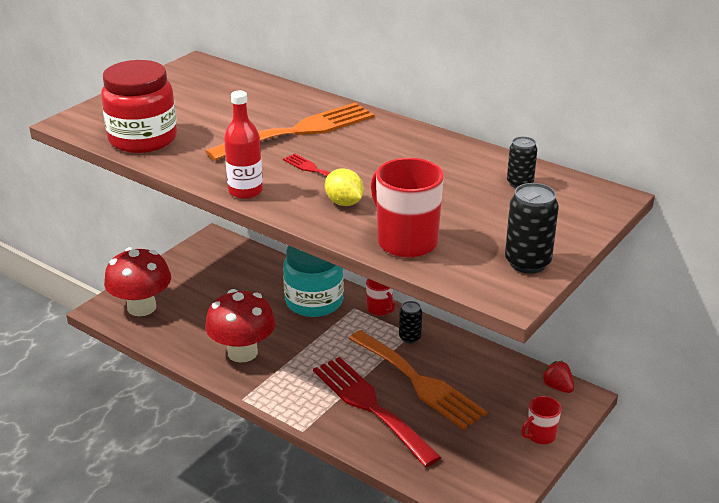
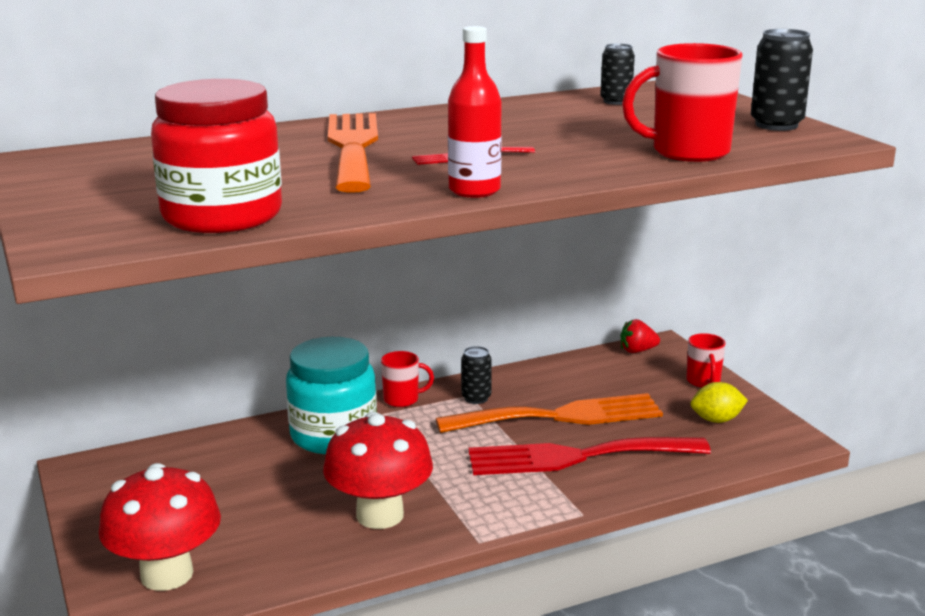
camera: 60 degrees left, 10 degrees down
(344, 203) = (568, 158): yellow lemon -> yellow lemon (716, 420)

